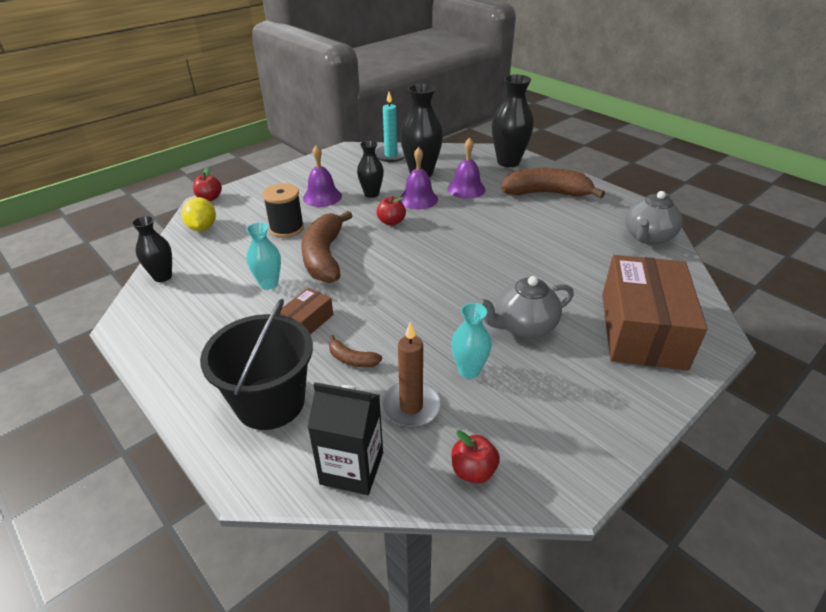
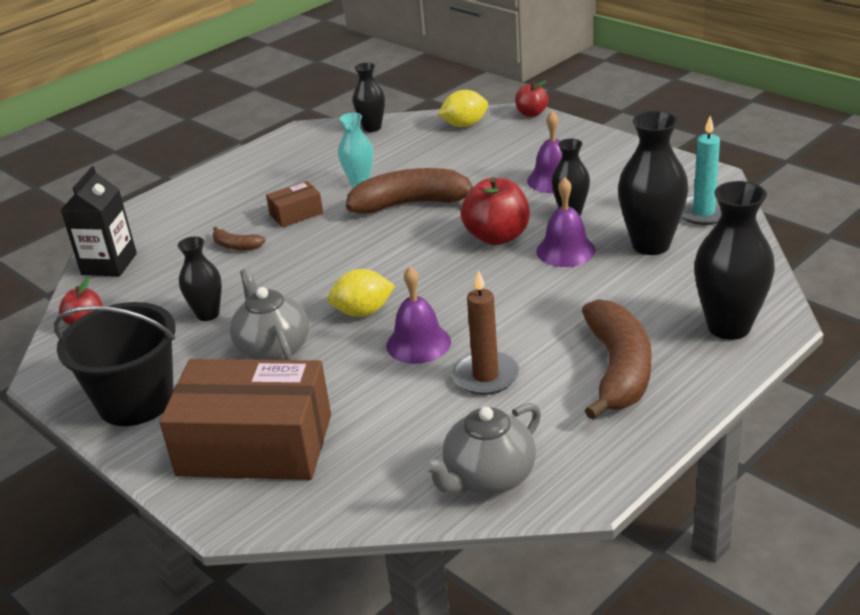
camera: 90 degrees right, 5 degrees down
(270, 402) = (190, 216): black bucket -> black bucket (136, 401)
(287, 228) = (470, 171): black spool -> none
(307, 321) = (296, 214): brown box -> brown box turned 60 degrees counterclockwise
(352, 359) = (236, 246): brown banana -> brown banana turned 90 degrees counterclockwise
(391, 222) = (497, 237): red apple -> red apple, size x1.71
(411, 407) = (167, 285): brown candle -> brown candle (486, 376)
(466, 189) = (610, 289): purple bell -> purple bell (418, 343)
(469, 370) = (208, 314): turquoise vase -> black vase
(477, 281) = (363, 312): none -> yellow lemon
(647, 237) = (488, 478): grey teapot -> grey teapot turned 75 degrees counterclockwise

